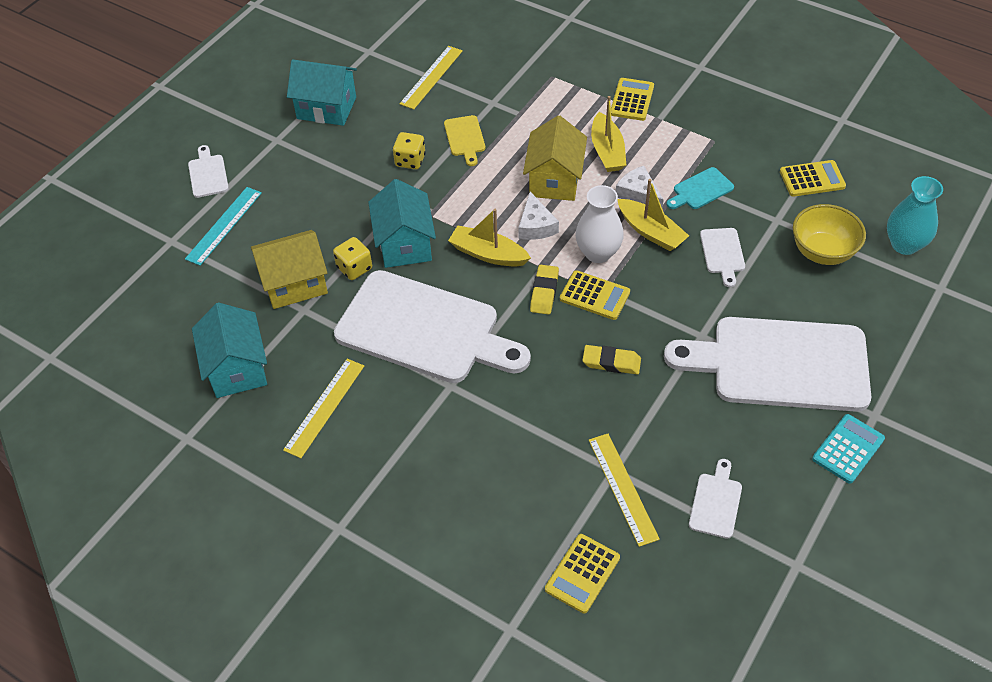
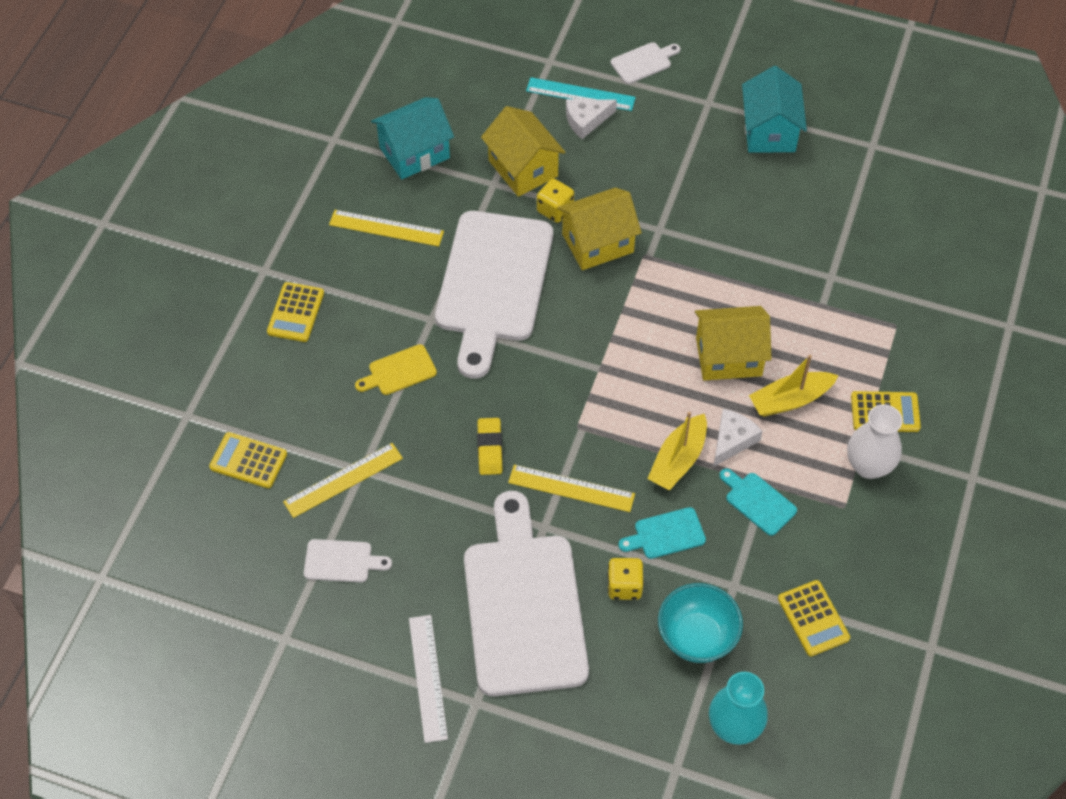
camera: 75 degrees right, 5 degrees up
(405, 244) = (598, 243): turquoise house -> yellow house
(410, 161) = (715, 221): yellow dice -> yellow dice (624, 586)
(431, 77) = (851, 211): yellow ruler -> yellow ruler (571, 488)
(465, 138) = (765, 262): yellow cutting board -> yellow cutting board (399, 371)
(488, 254) = (604, 316): yellow boat -> none
(535, 225) = (656, 351): white cheese -> white cheese (586, 120)
(544, 292) = (566, 375): yellow eraser -> none
(594, 296) = (573, 420): yellow calculator -> yellow calculator (296, 312)
(598, 253) = (633, 414): white vase -> white vase (868, 466)
(722, 253) = (666, 534): white cutting board -> turquoise cutting board
(822, 252) = (697, 637): yellow bowl -> turquoise bowl
(848, 449) = (427, 677): turquoise calculator -> white ruler

